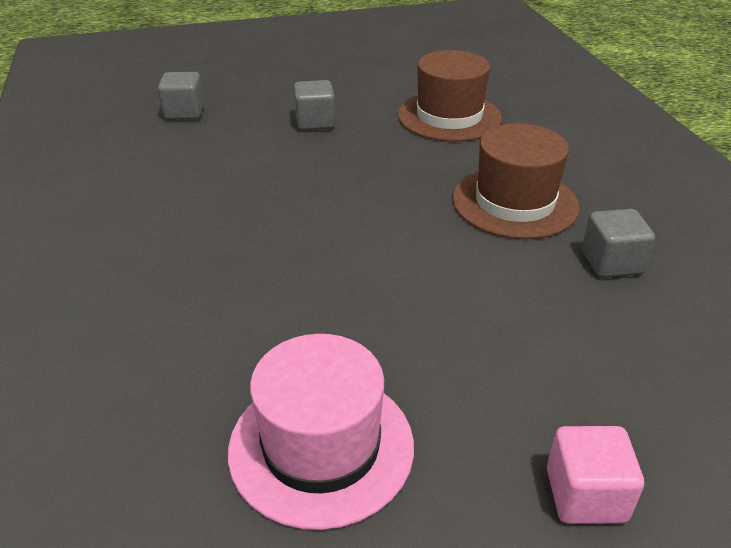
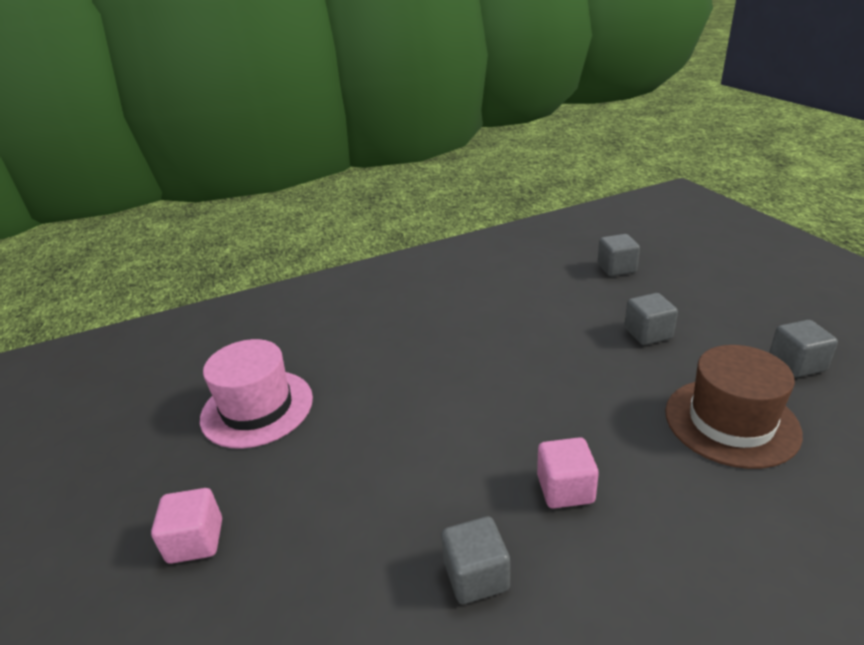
camera: 85 degrees right, 5 degrees down
(390, 77) = (796, 364): none -> grey cube
(514, 202) = (565, 489): brown hat -> pink cube

